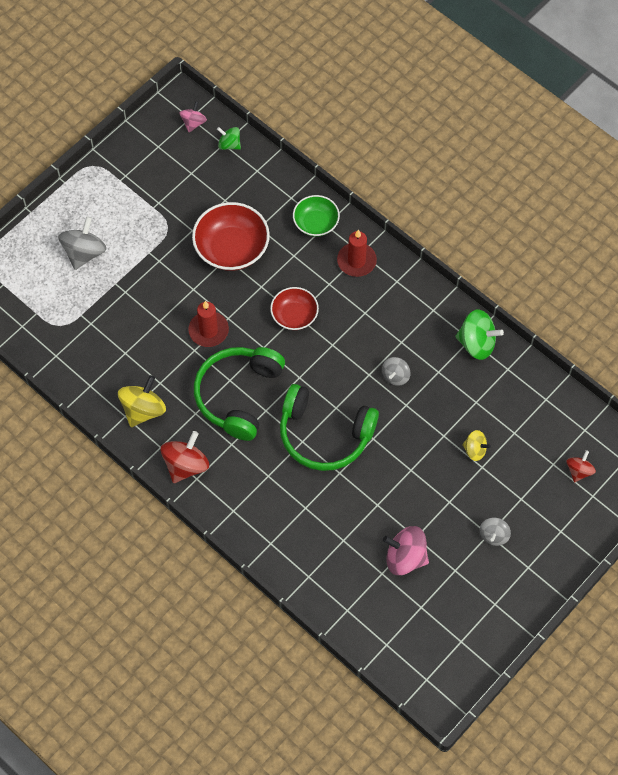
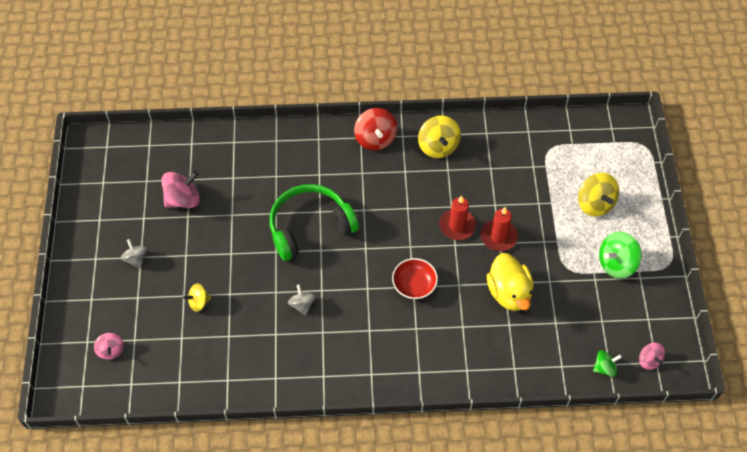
camera: 135 degrees right, 5 degrees down
(84, 253) = (595, 203): grey spinning top -> yellow spinning top
(231, 248) = (509, 292): red bowl -> yellow duck
(238, 395) = (391, 203): green headphones -> none
(316, 223) = (475, 365): green bowl -> none
(356, 261) = (415, 362): red candle -> red candle (498, 236)
(476, 343) = (267, 379): green spinning top -> green spinning top (616, 263)
(579, 471) = (111, 350): red spinning top -> pink spinning top

